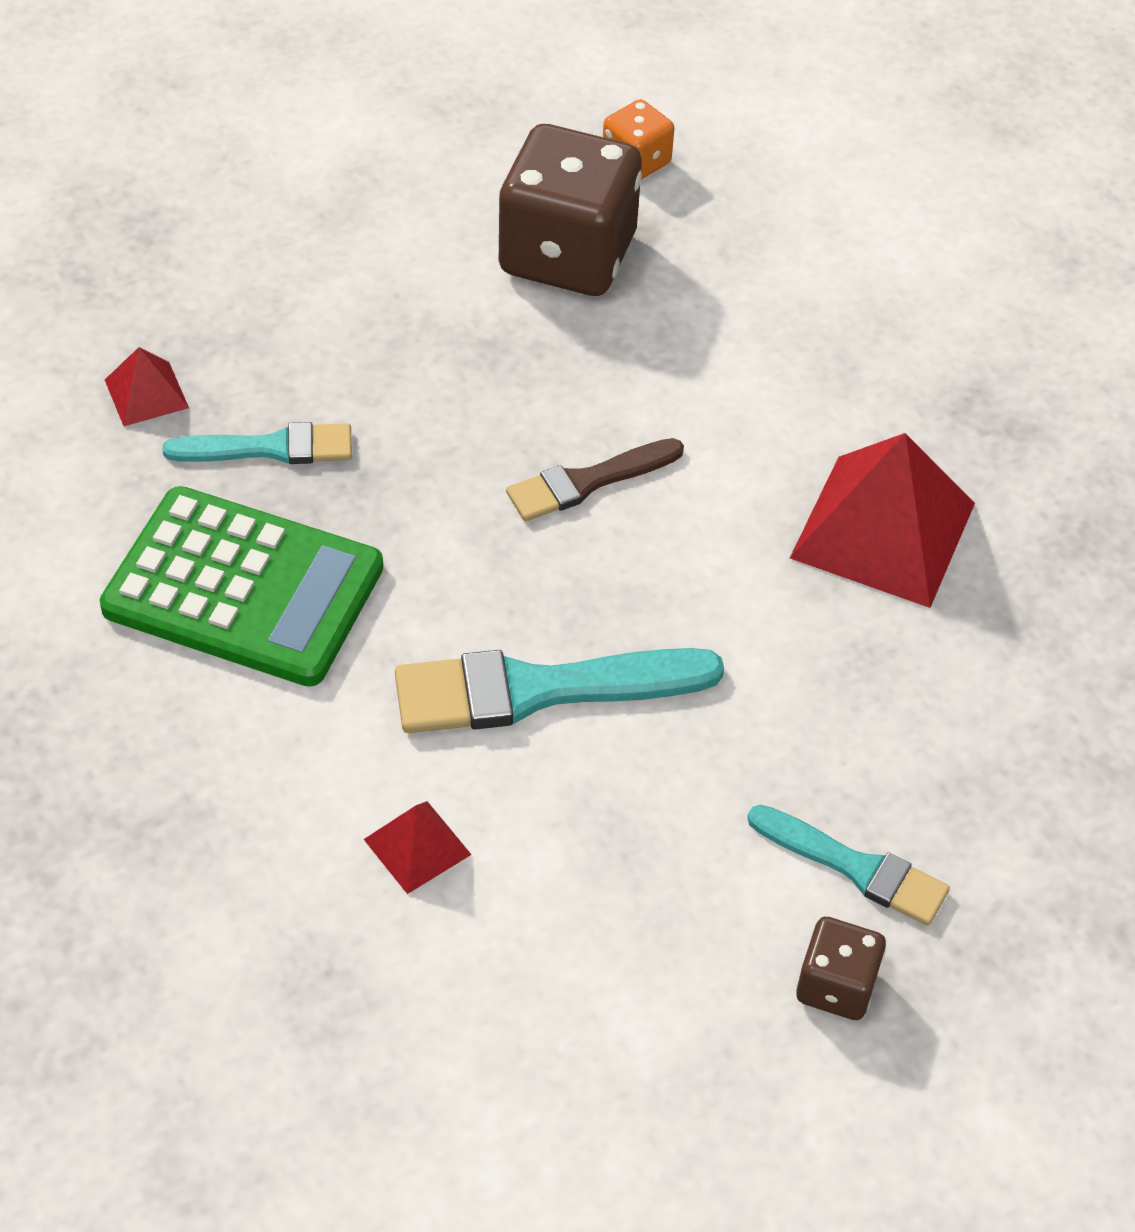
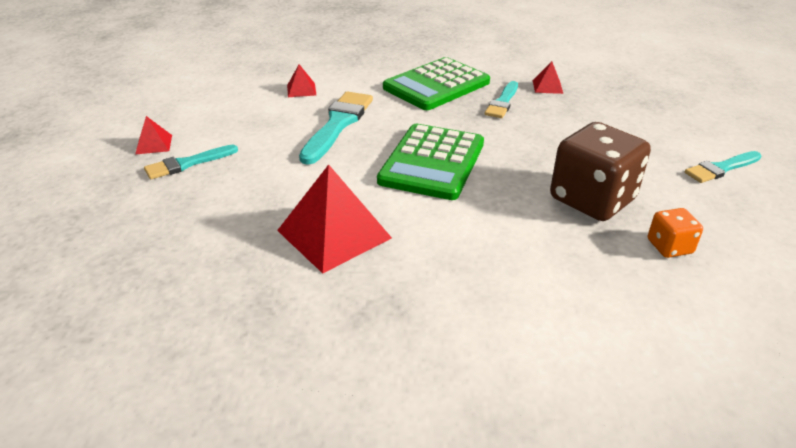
camera: 120 degrees right, 15 degrees down
(367, 123) = (721, 168): none -> turquoise brush
(587, 482) = (432, 162): brown brush -> green calculator
(836, 986) = (154, 144): brown dice -> red pyramid

